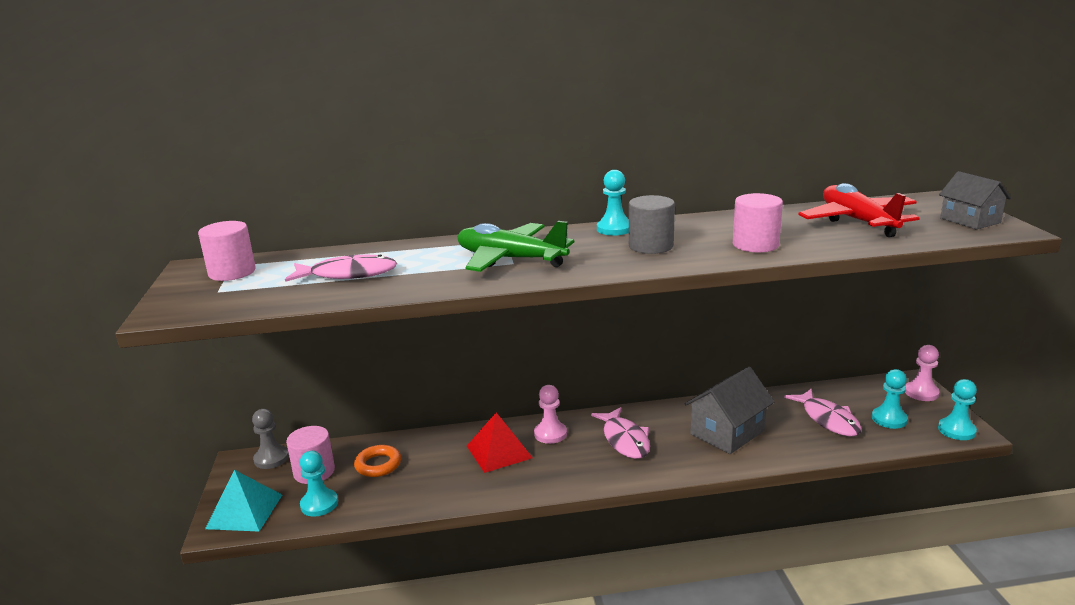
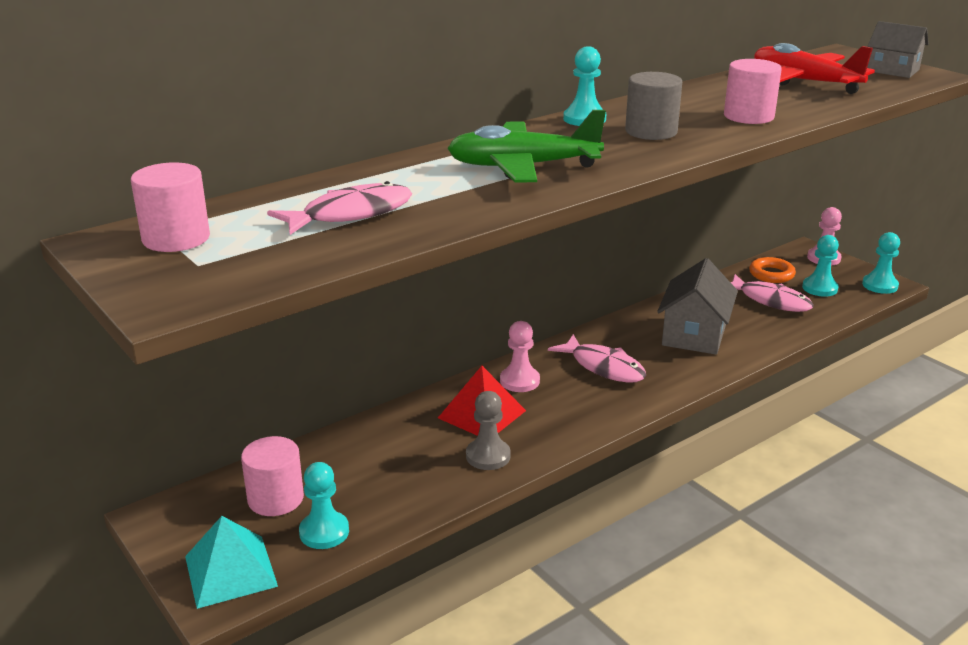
camera: 30 degrees left, 5 degrees up
(271, 458) = (197, 500): grey pawn -> grey pawn (488, 456)
(378, 465) = (351, 467): orange ring -> orange ring (771, 274)

